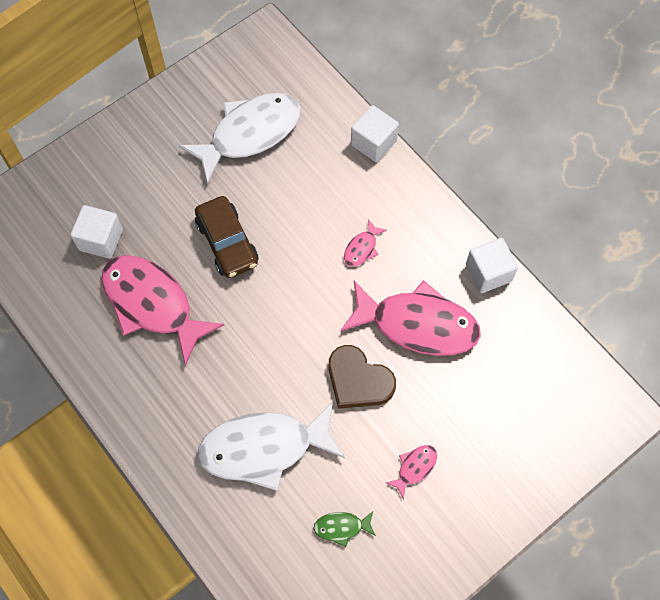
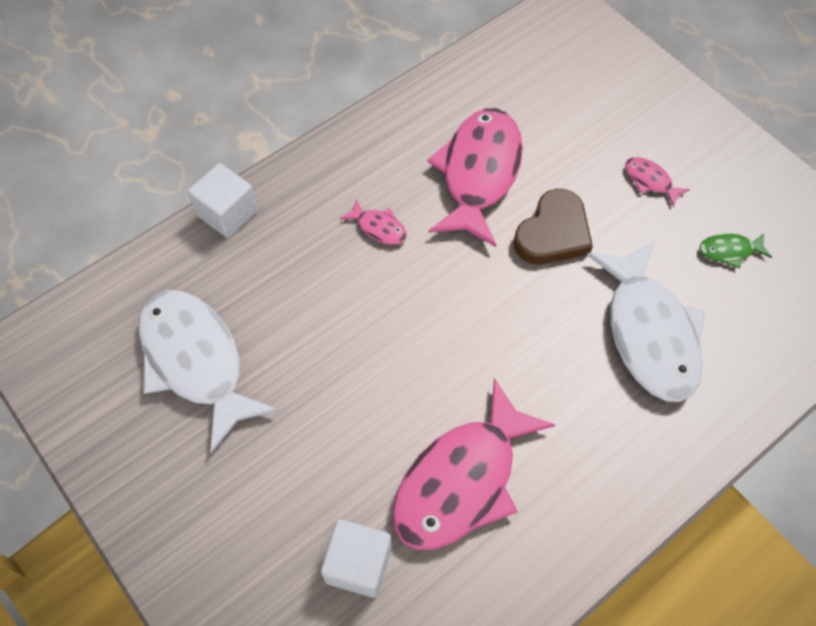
camera: 90 degrees left, 5 degrees down
(227, 243) = (368, 385): brown car -> none
(341, 527) = (729, 251): green fish -> green fish turned 90 degrees clockwise
(488, 273) = (412, 105): white cube -> none

